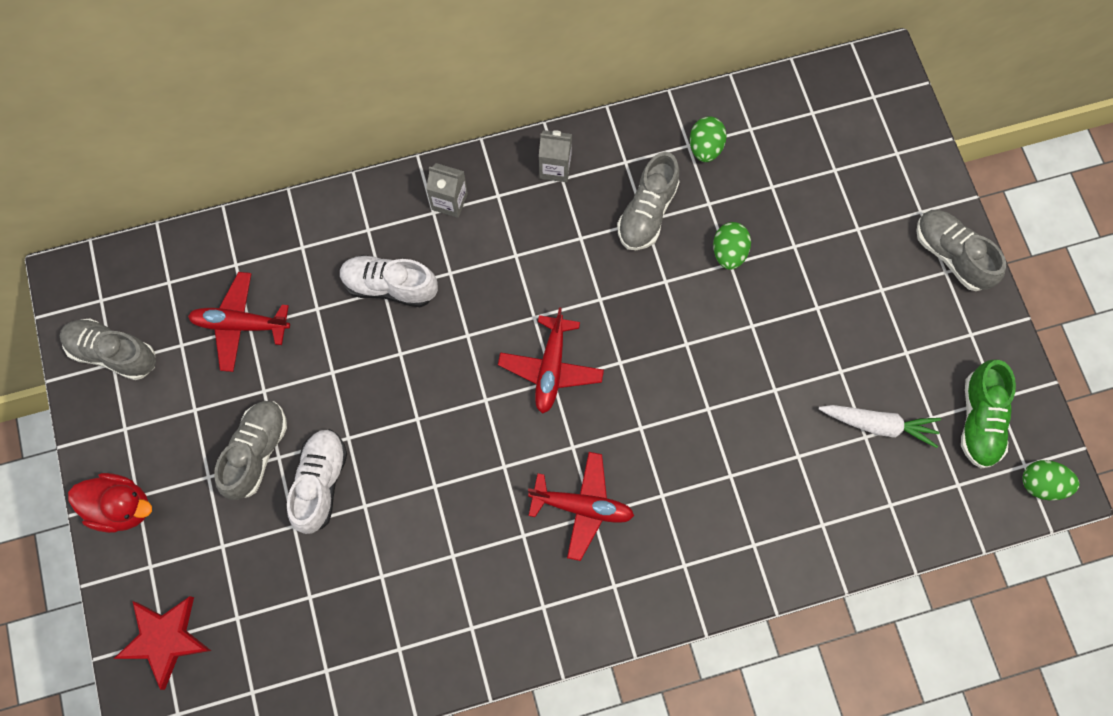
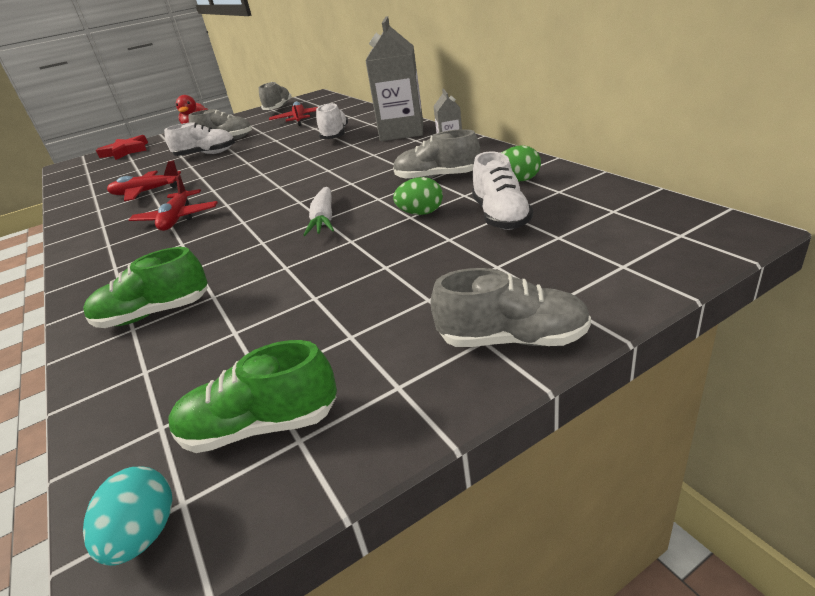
camera: 80 degrees right, 40 degrees down
(449, 201) = (402, 132): grey carton -> grey carton, size x2.14
(551, 368) = (289, 183): red plane -> red plane (146, 192)
(775, 193) = (501, 216): none -> white shoe
(806, 508) = (154, 314): none -> green shoe
(878, 425) = (249, 337): white carrot -> white carrot (324, 219)
(951, 255) = (512, 339): grey shoe -> grey shoe turned 60 degrees clockwise
(1041, 484) = (144, 535): green egg -> turquoise egg

